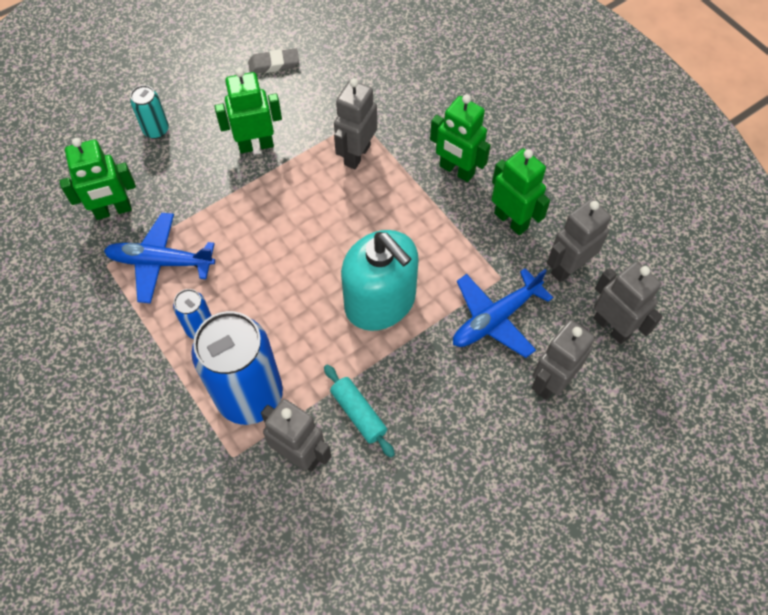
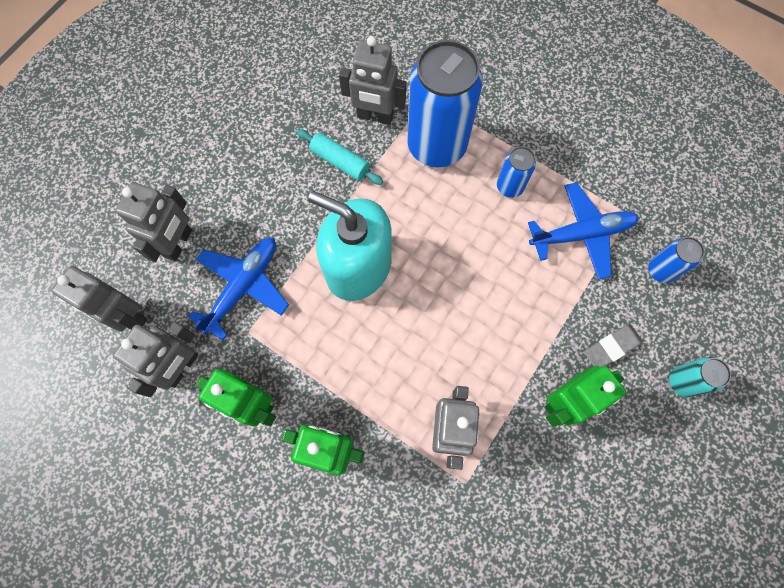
camera: 160 degrees right, 10 degrees up
(113, 210) = (660, 270): green robot -> blue can
(274, 64) = (606, 533): grey eraser -> grey eraser (611, 347)

